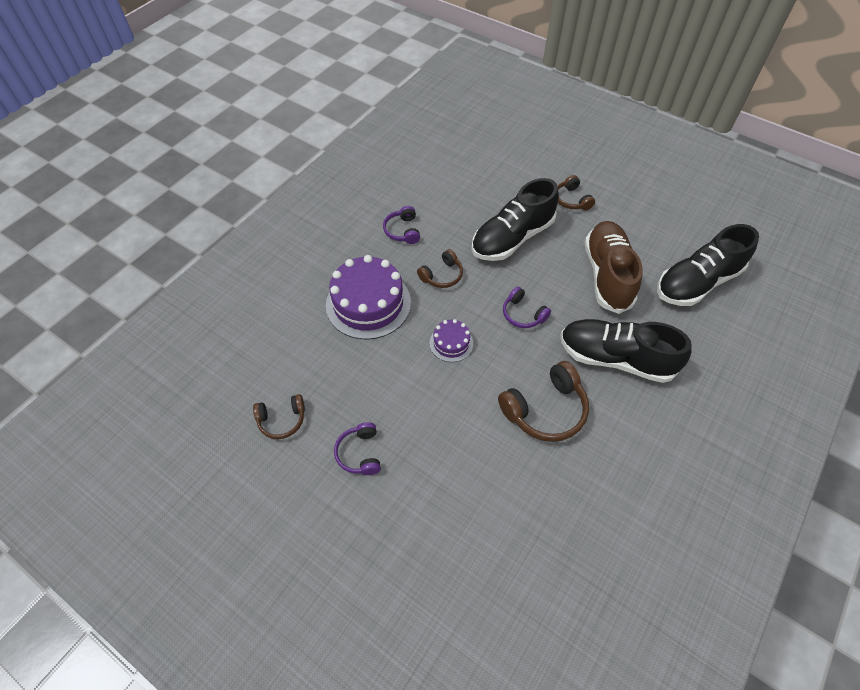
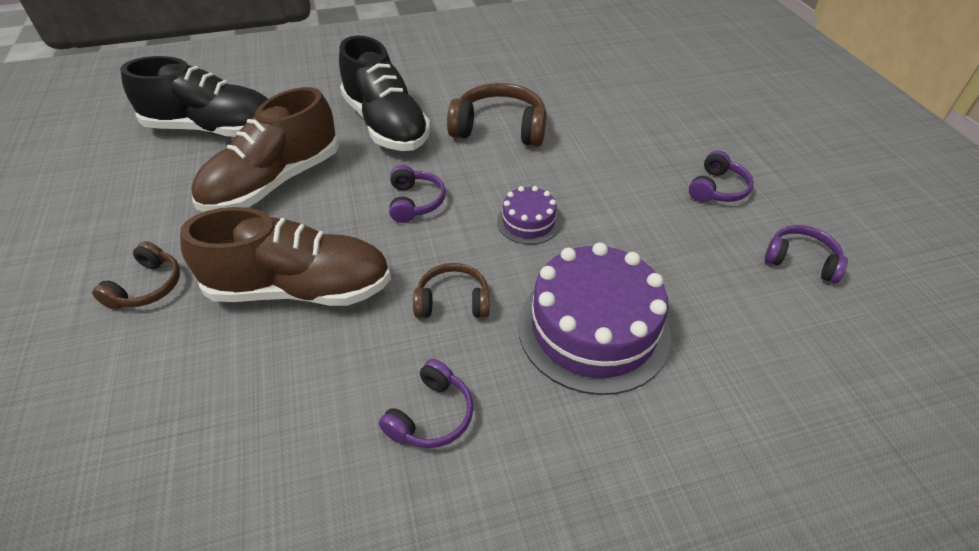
camera: 140 degrees left, 10 degrees down
(282, 420) = (801, 261): brown headphones -> purple headphones
(512, 238) = (300, 289): black shoe -> brown shoe

